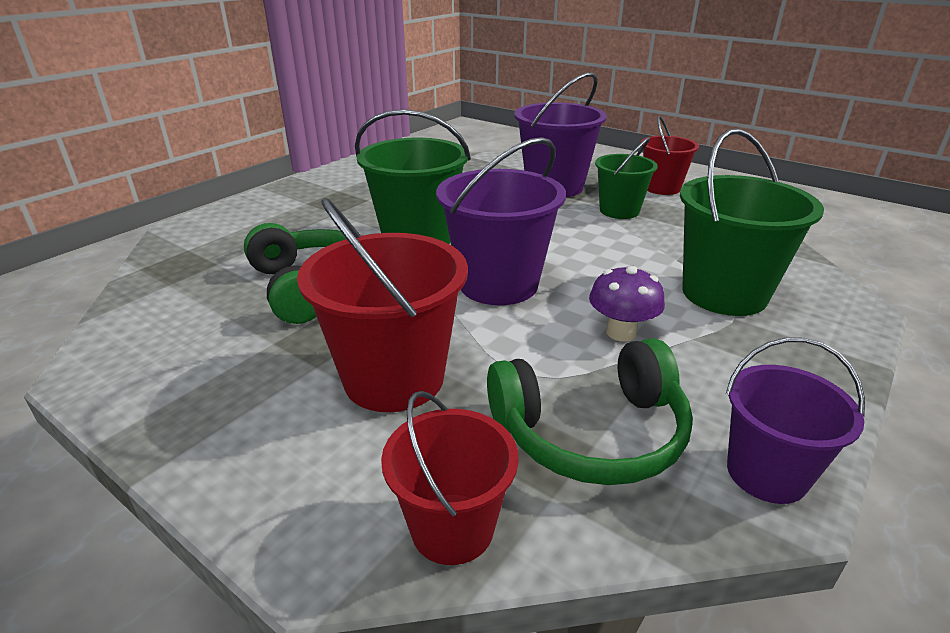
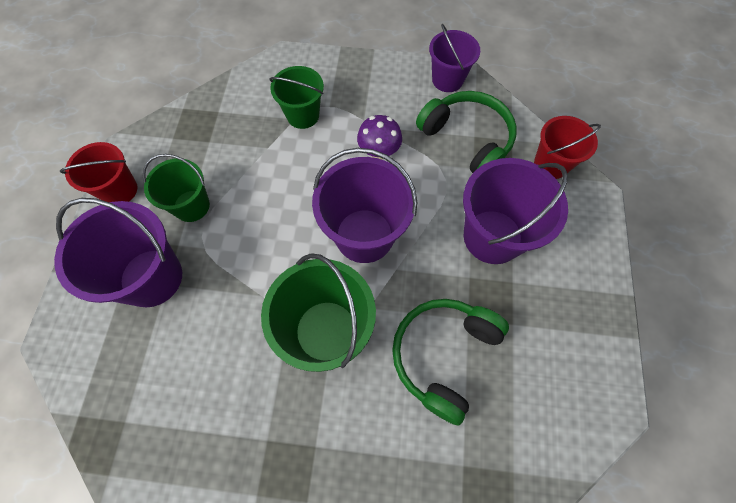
camera: 120 degrees left, 35 degrees up
(394, 378) = (492, 236): red bucket -> purple bucket
(724, 294) = (303, 115): green bucket -> green bucket, size x0.62

